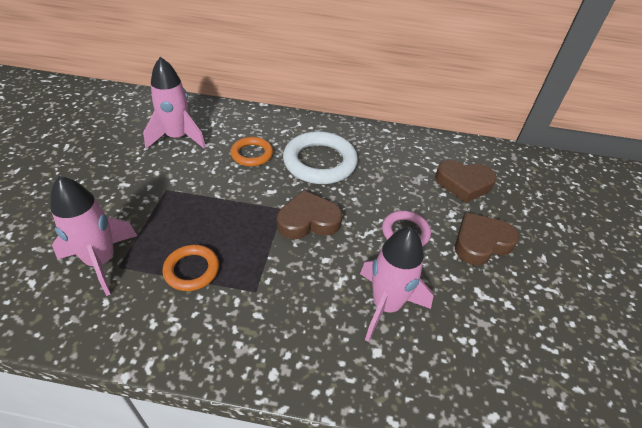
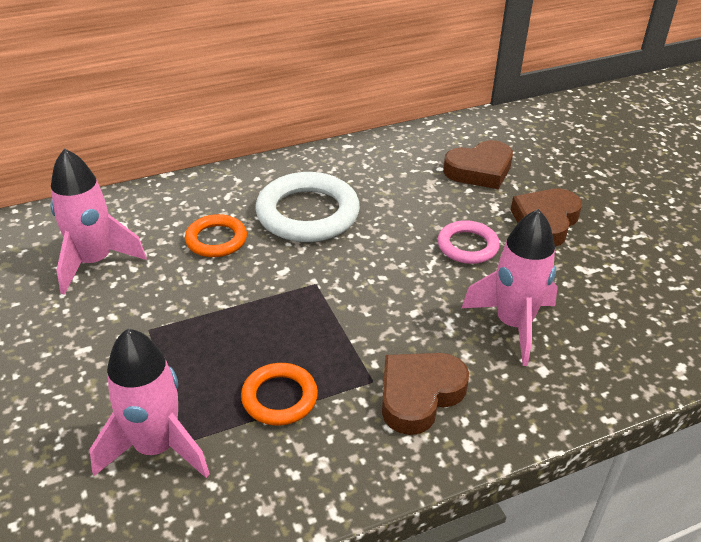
camera: 30 degrees left, 5 degrees down
(308, 221) = (357, 282): brown heart -> brown heart (419, 395)

